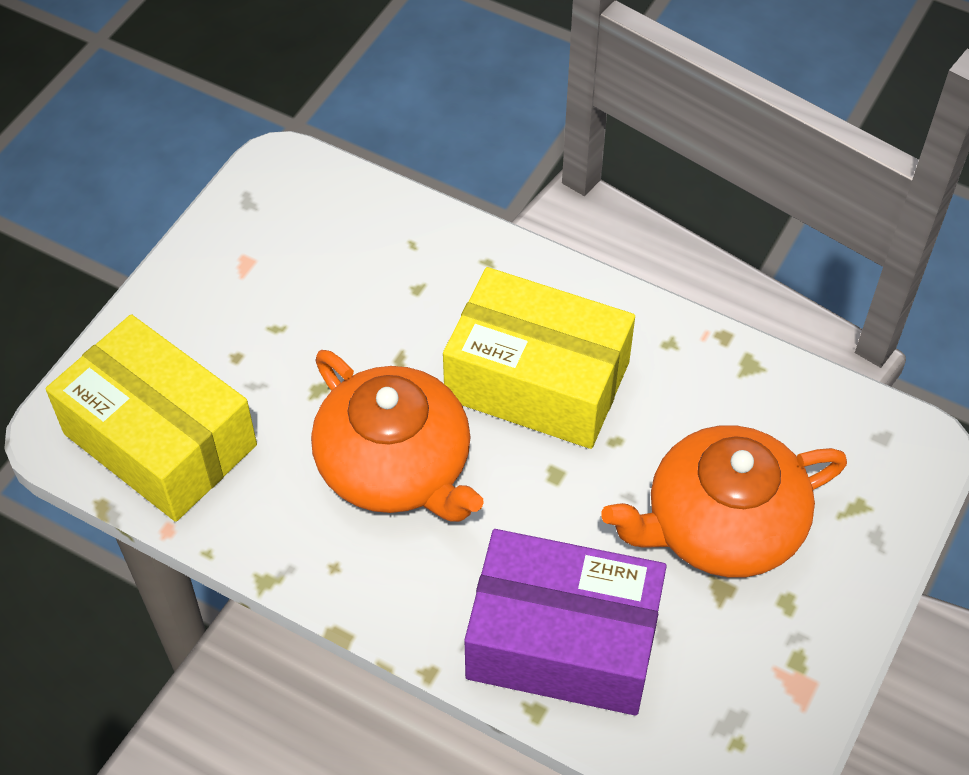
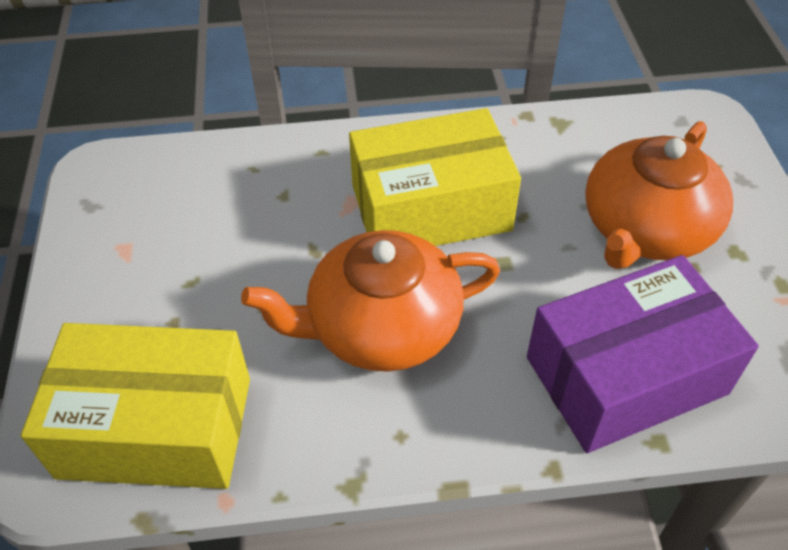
camera: 35 degrees left, 5 degrees down
(396, 466) = (381, 326): orange teapot -> orange teapot turned 150 degrees clockwise

